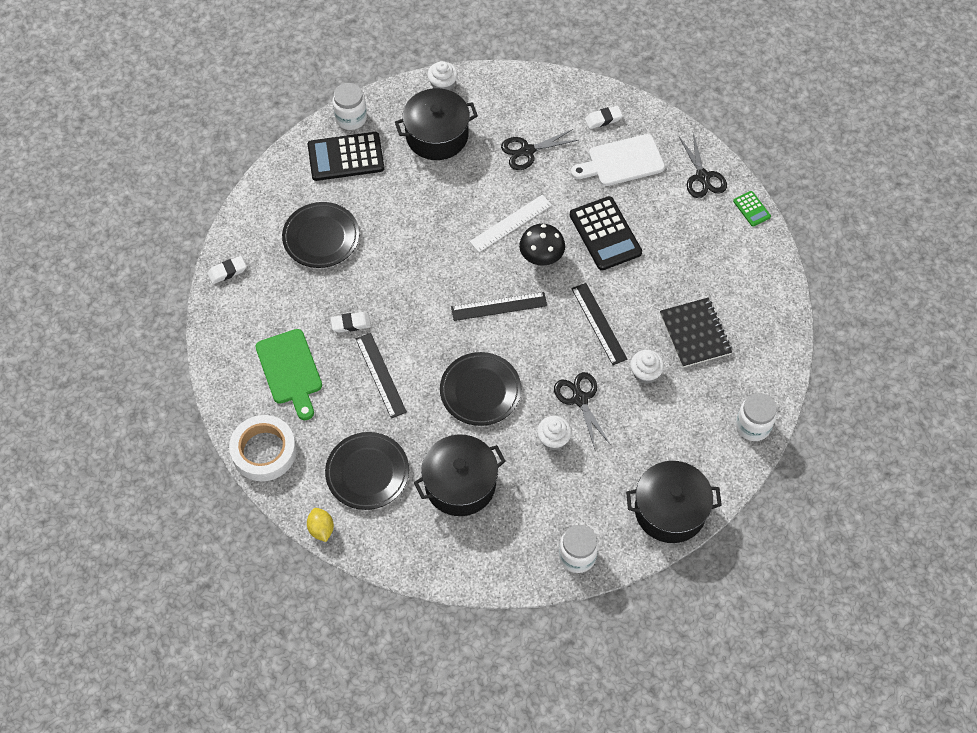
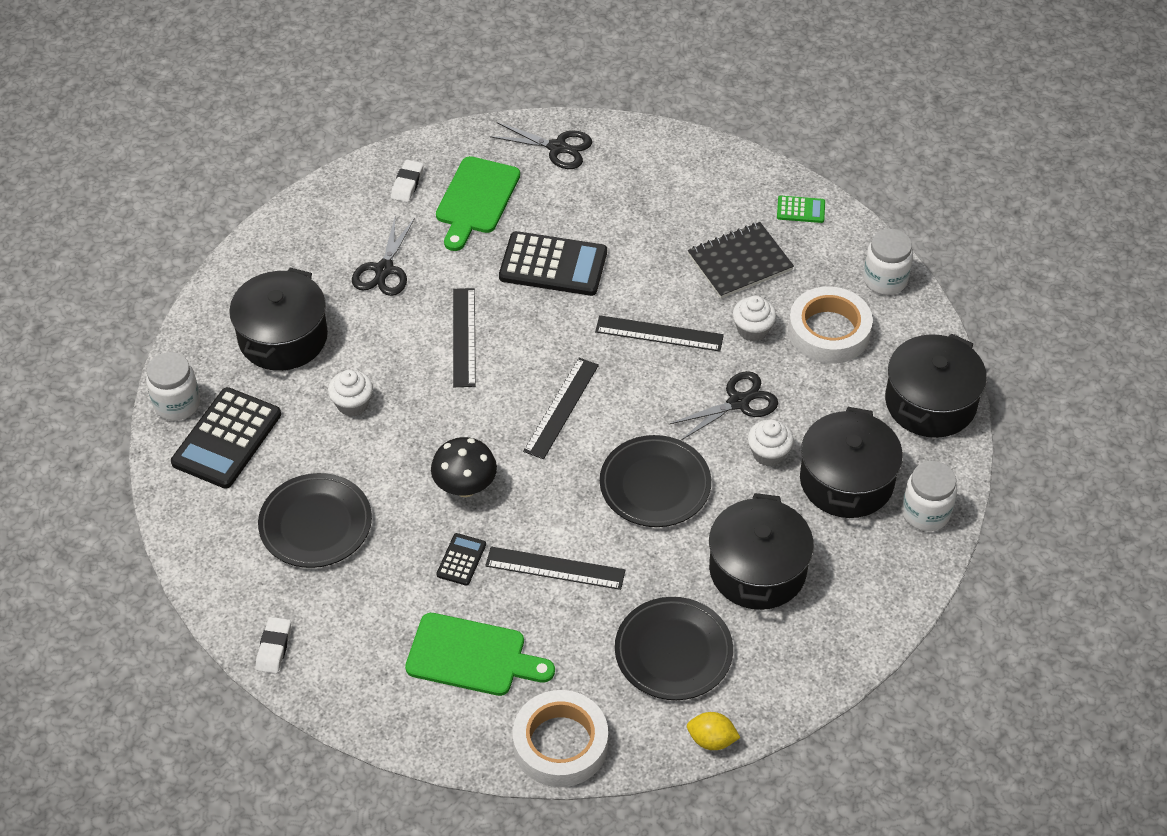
camera: 55 degrees left, 10 degrees down
(351, 324) = (461, 560): white eraser -> black calculator
(443, 84) = (219, 293): white cupcake -> white cupcake (352, 404)
(510, 223) = (463, 337): white ruler -> black ruler
(541, 257) = (532, 335): black mushroom -> black mushroom (465, 487)
(567, 496) = (846, 481): none -> black pot
(580, 399) = (738, 402): black scissors -> black scissors turned 135 degrees clockwise
(622, 162) = (476, 200): white cutting board -> green cutting board
(680, 417) = (829, 331): none -> white tape
(695, 334) = (740, 262): black notebook -> black notebook turned 45 degrees counterclockwise
(751, 209) = (632, 133): green calculator -> green calculator (800, 210)

